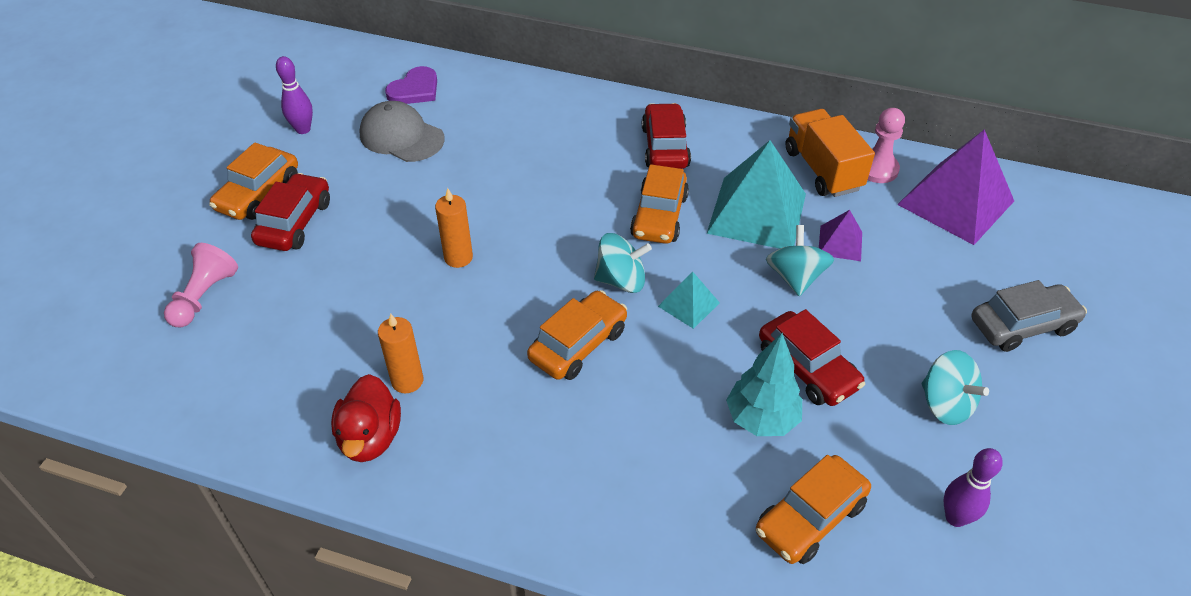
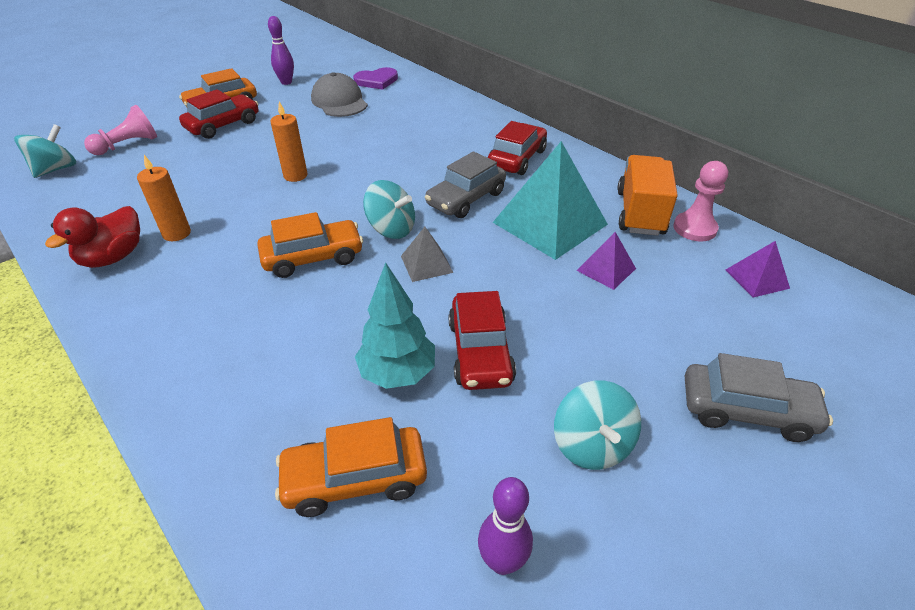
camera: 30 degrees right, 5 degrees down
(659, 216) = (466, 199): orange car -> grey car
(689, 304) = (426, 264): turquoise pyramid -> grey pyramid
(795, 277) = (538, 279): turquoise spinning top -> turquoise spinning top (56, 169)
(956, 202) = (757, 279): purple pyramid -> purple pyramid, size x0.48

